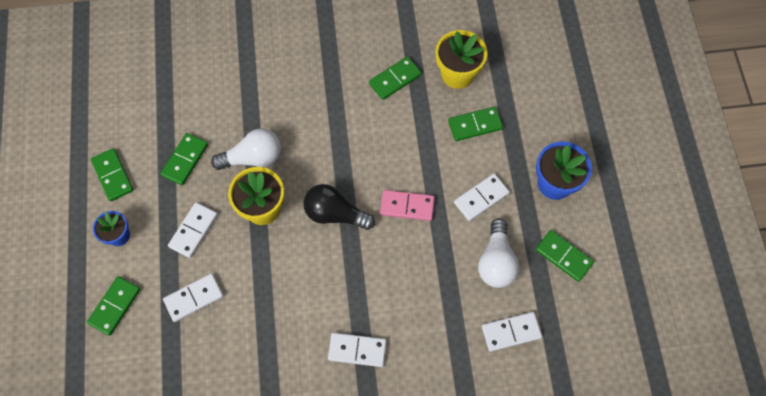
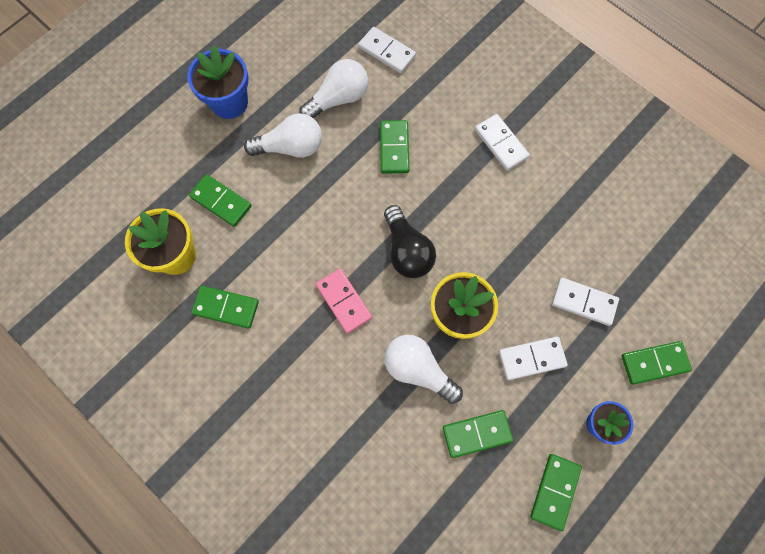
camera: 130 degrees left, 5 degrees up
(407, 206) = (349, 198): pink domino -> pink domino (344, 301)
(481, 198) = (291, 147): white domino -> white light bulb
(563, 256) = (292, 56): green domino -> green domino (394, 148)

